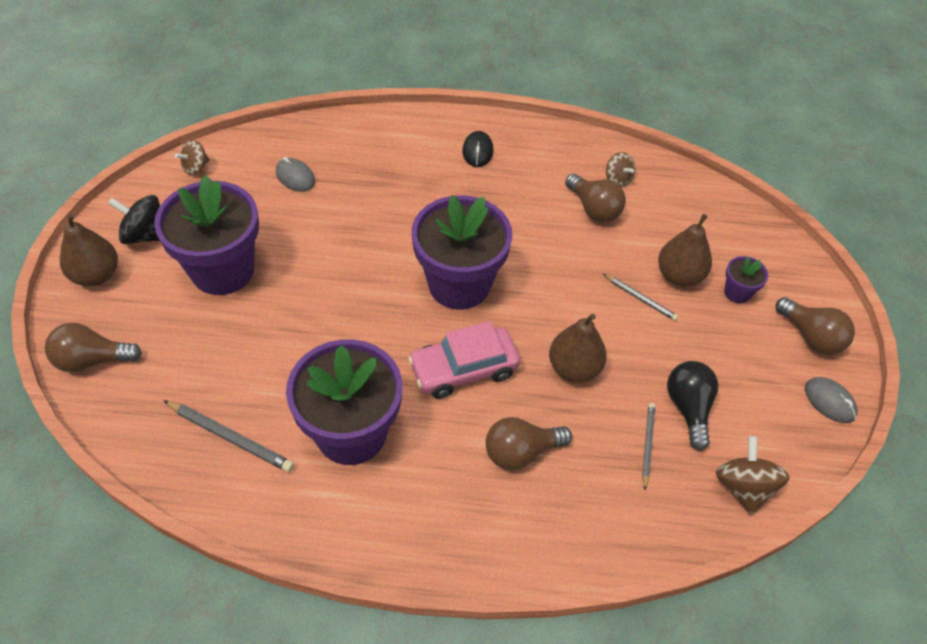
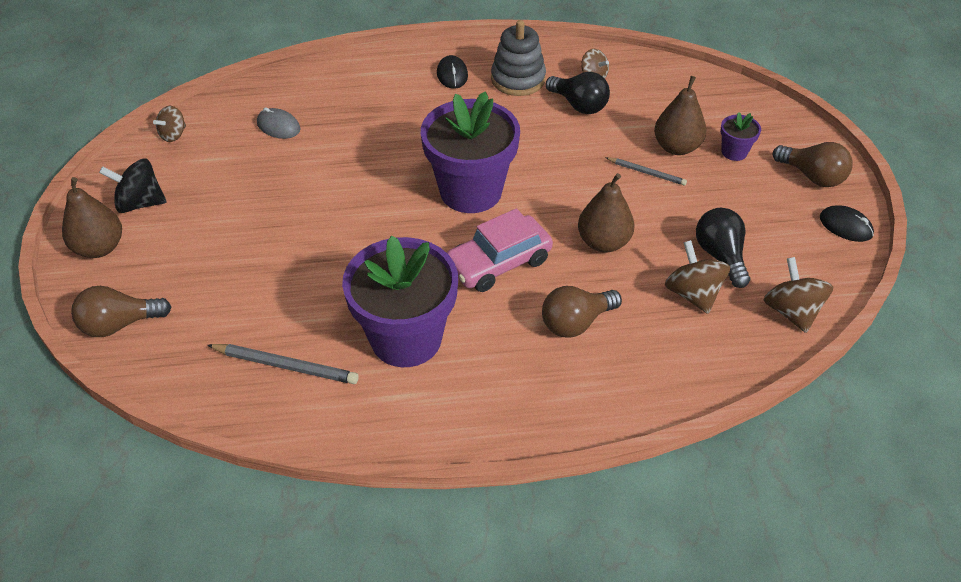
camera: 10 degrees left, 5 degrees down
(222, 270) = (230, 220): purple flower pot -> none
(541, 168) = (518, 79): none -> grey stacking toy
(594, 209) = (579, 105): brown light bulb -> black light bulb
(647, 445) = (693, 294): grey pencil -> brown spinning top
(829, 401) = (845, 226): grey mouse -> black mouse

